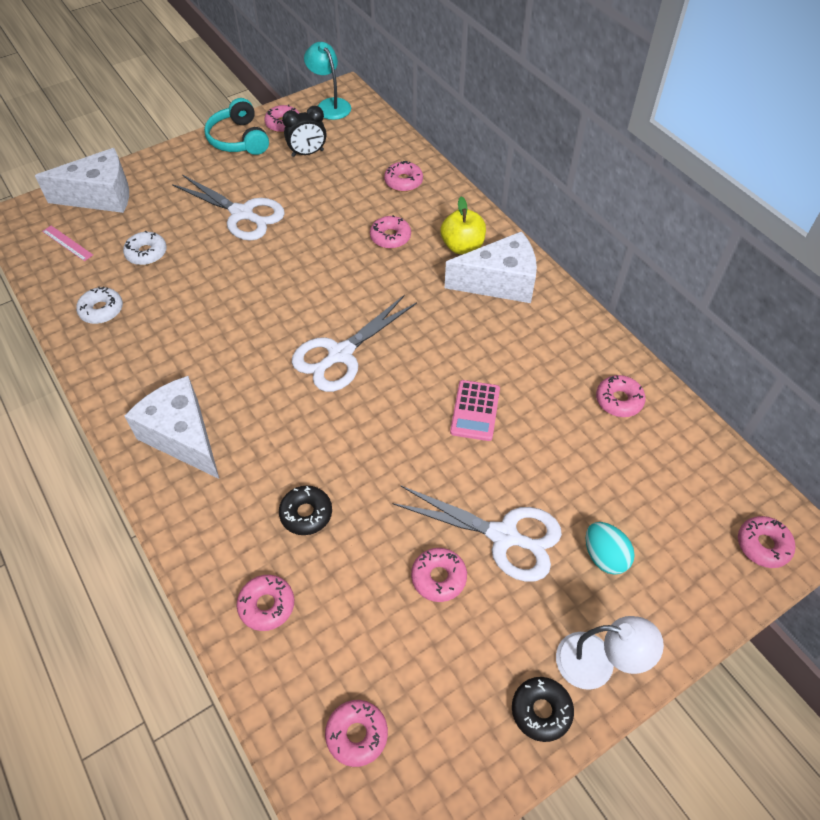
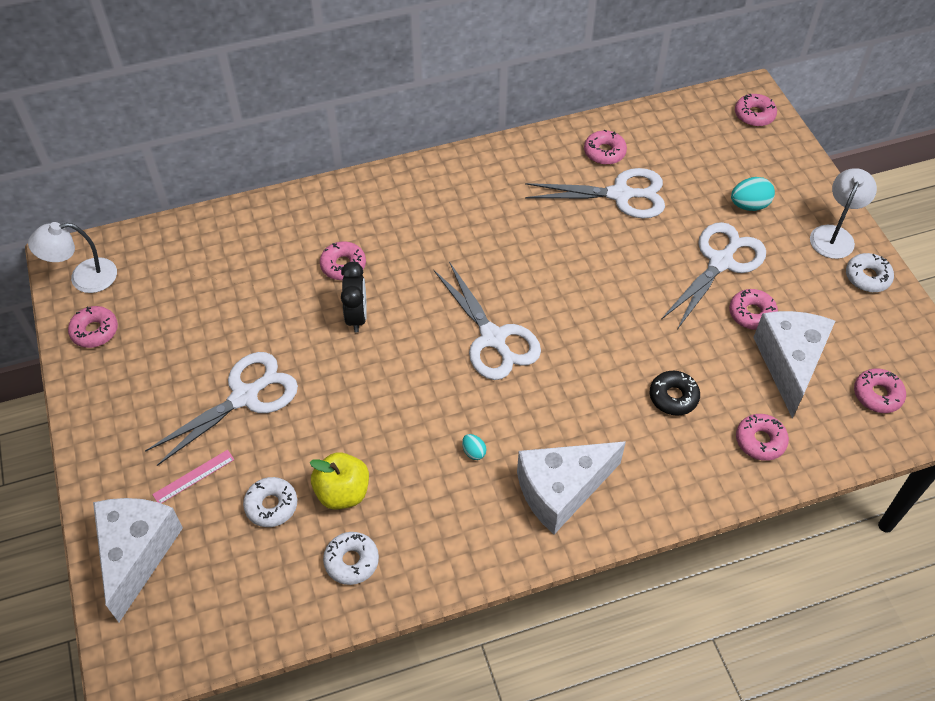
camera: 75 degrees left, 0 degrees up
(67, 243) = (213, 598): pink ruler -> pink ruler (194, 477)
(214, 365) = (473, 452): none -> turquoise egg
(238, 139) = (100, 383): turquoise headphones -> none
(307, 153) = (165, 315): black clock -> black clock (357, 316)
(330, 105) = (84, 278): turquoise lamp -> white lamp
(403, 181) = (260, 236): pink donut -> none
(462, 246) = (381, 210): yellow apple -> yellow apple (342, 492)
(475, 411) = (590, 250): pink calculator -> none
(499, 282) = (441, 194): white cheese -> white cheese (789, 363)
(541, 711) = (867, 277): black donut -> white donut
(563, 424) = (620, 195): none -> white scissors

